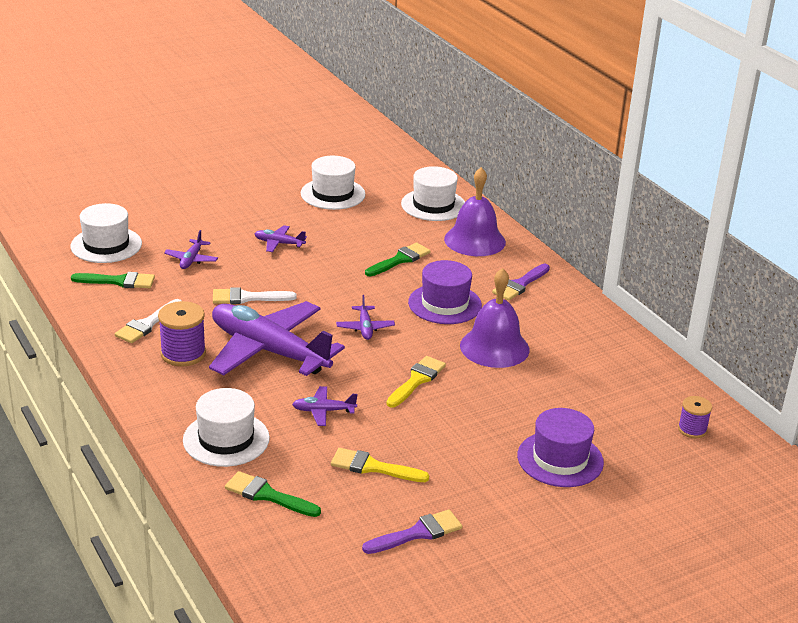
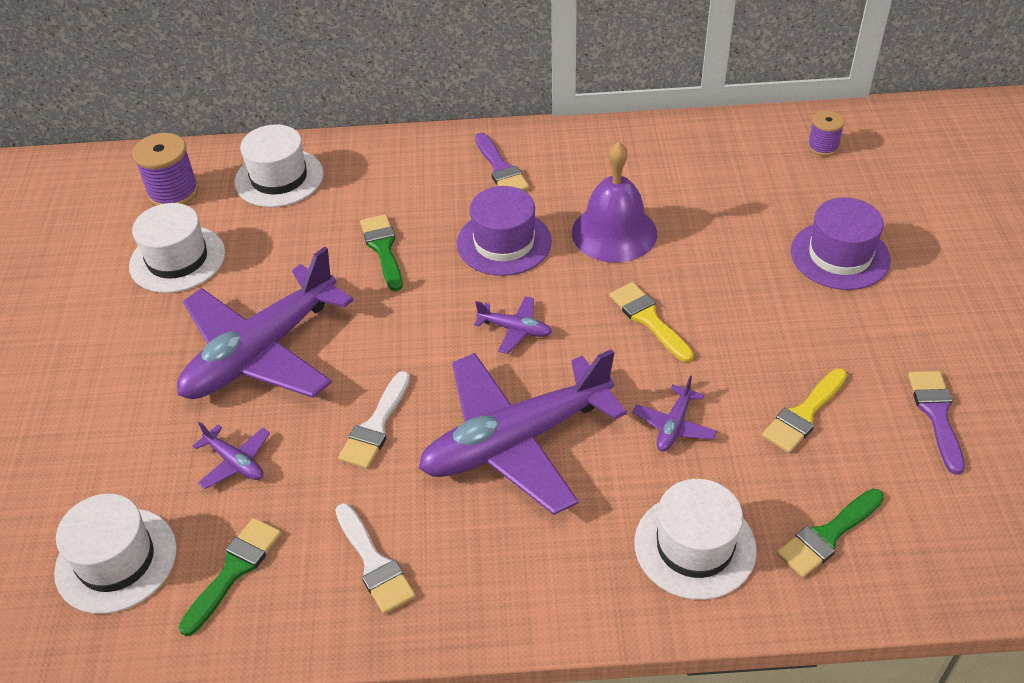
camera: 60 degrees left, 15 degrees up
(183, 354) = (474, 540): purple spool -> purple spool (173, 192)
(279, 243) = (261, 352): purple plane -> purple plane, size x2.49
(474, 240) = (384, 171): purple bell -> none

